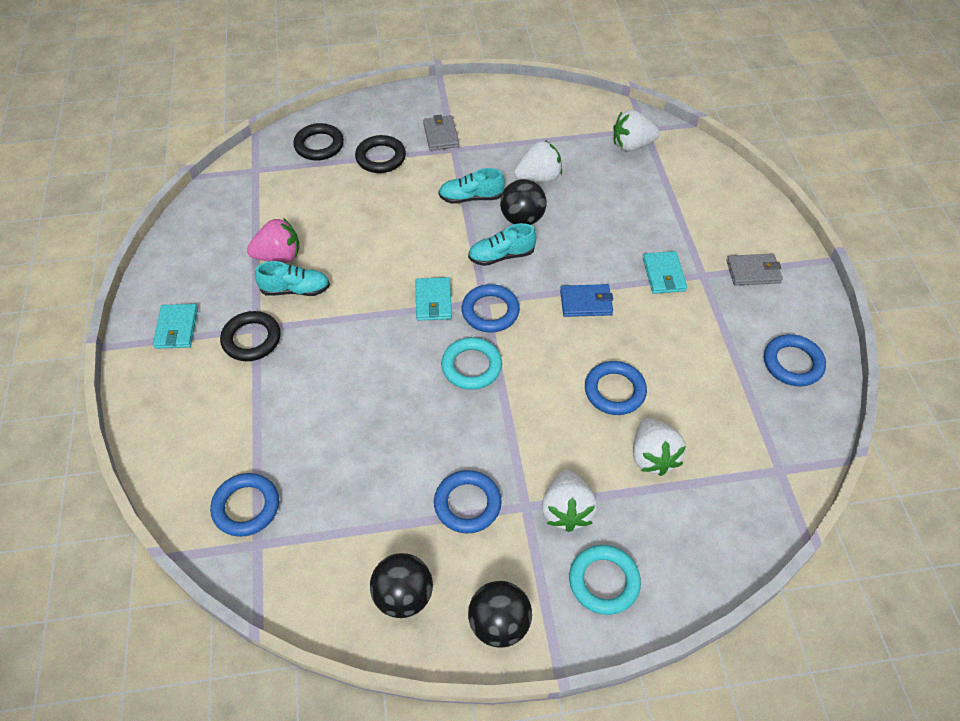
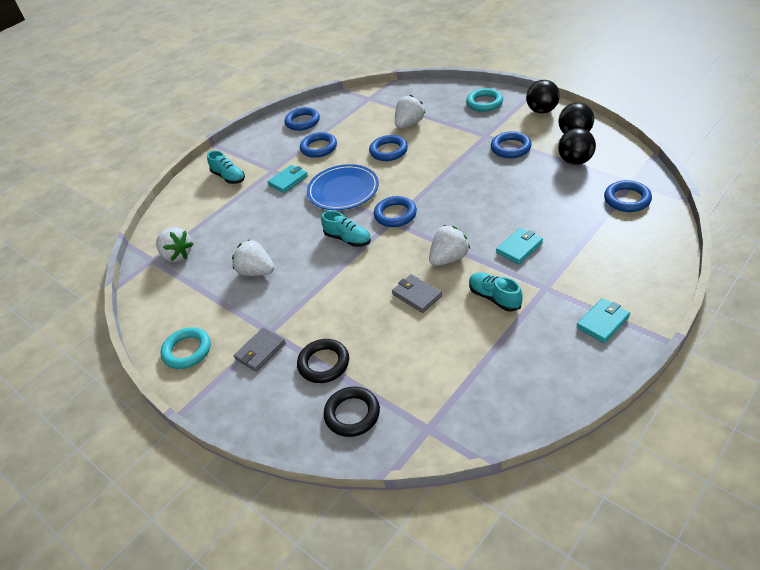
camera: 125 degrees left, 10 degrees down
(251, 339) = (553, 283): black ring -> none
(279, 256) = (483, 330): pink strawberry -> none
(433, 301) = (418, 238): turquoise wallet -> turquoise wallet (519, 247)
(471, 197) = (312, 286): turquoise shoe -> turquoise shoe (228, 177)
(471, 366) = (440, 195): turquoise ring -> turquoise ring (187, 351)
(522, 219) = (305, 252): black ball -> black ball (575, 161)
(566, 510) = (470, 126): white strawberry -> white strawberry (449, 258)
(586, 302) = (343, 190): blue wallet -> blue plate
(704, 338) = (319, 148): none -> blue ring
(753, 272) = (251, 158): grey wallet -> grey wallet (417, 295)

